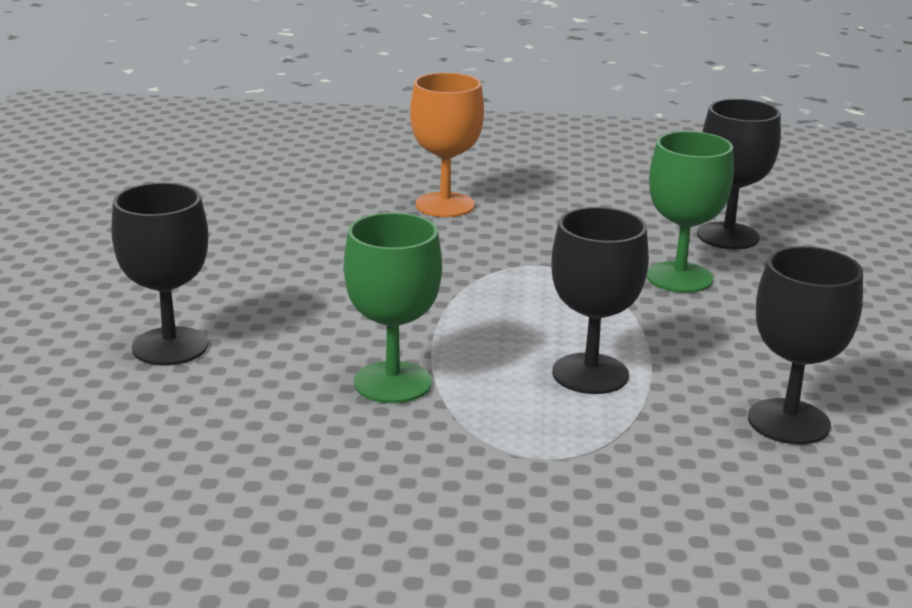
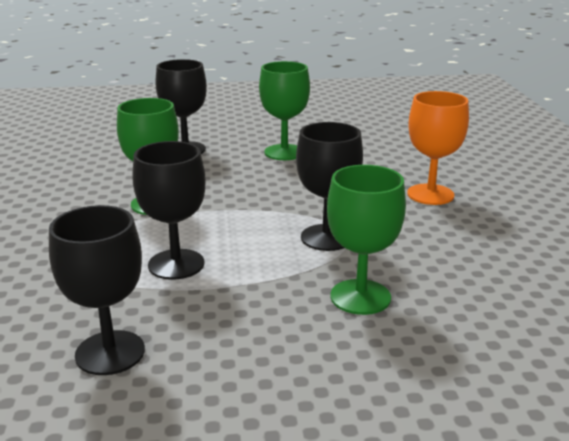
camera: 80 degrees right, 0 degrees up
(244, 270) = (284, 152): none -> green goblet
(728, 236) = (476, 322): black goblet -> black goblet (326, 238)

